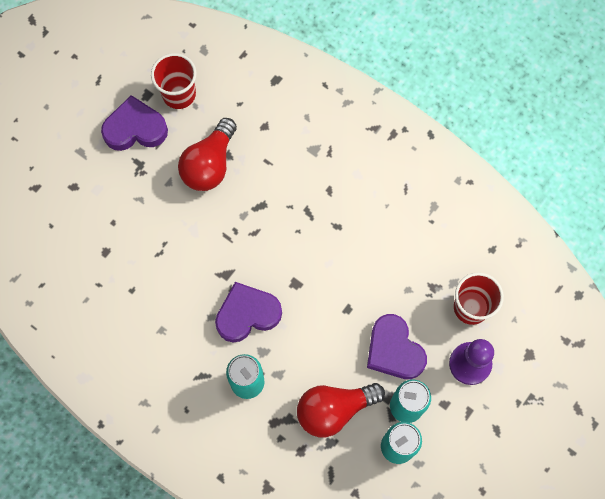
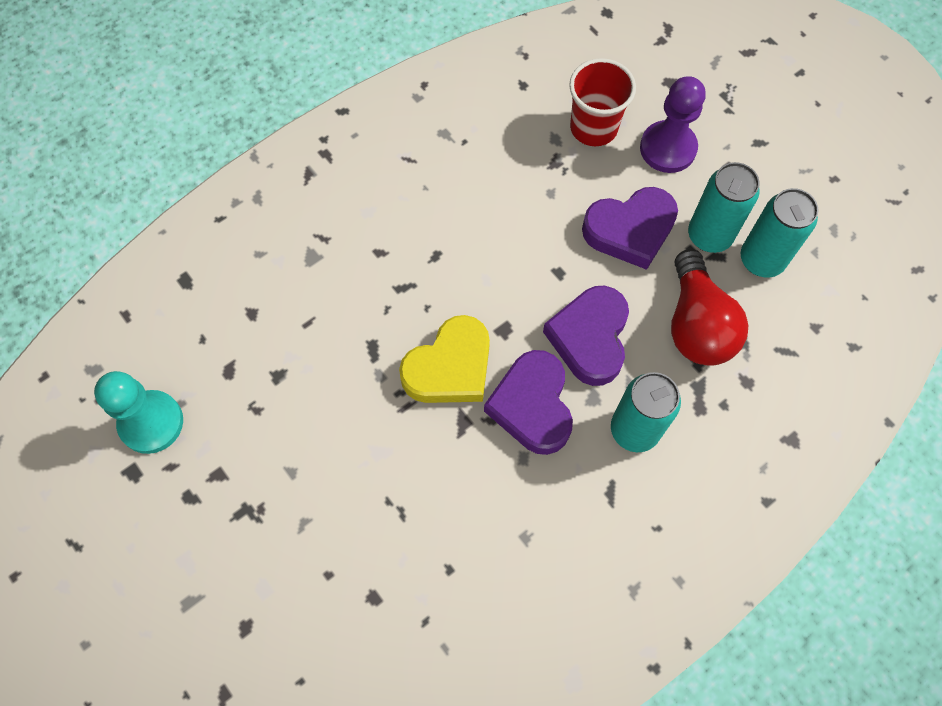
camera: 75 degrees left, 5 degrees down
(135, 128) = (182, 503): purple heart -> purple heart (590, 338)
(179, 94) = (151, 423): red cup -> turquoise pawn
(209, 164) = (283, 404): red light bulb -> none
(260, 256) = (450, 367): none -> yellow heart

